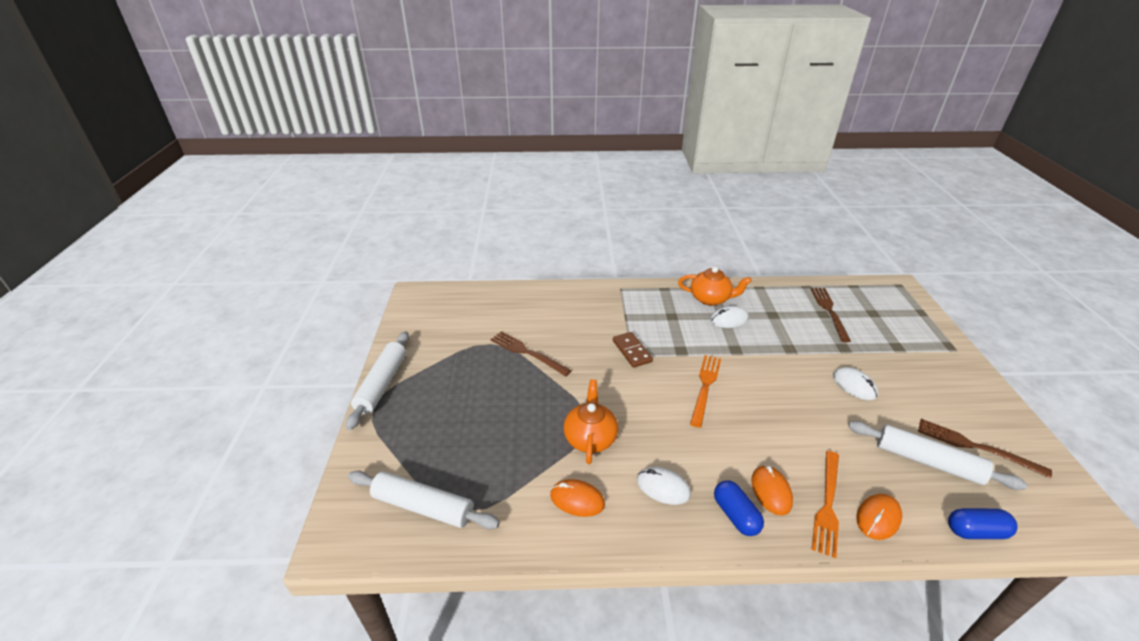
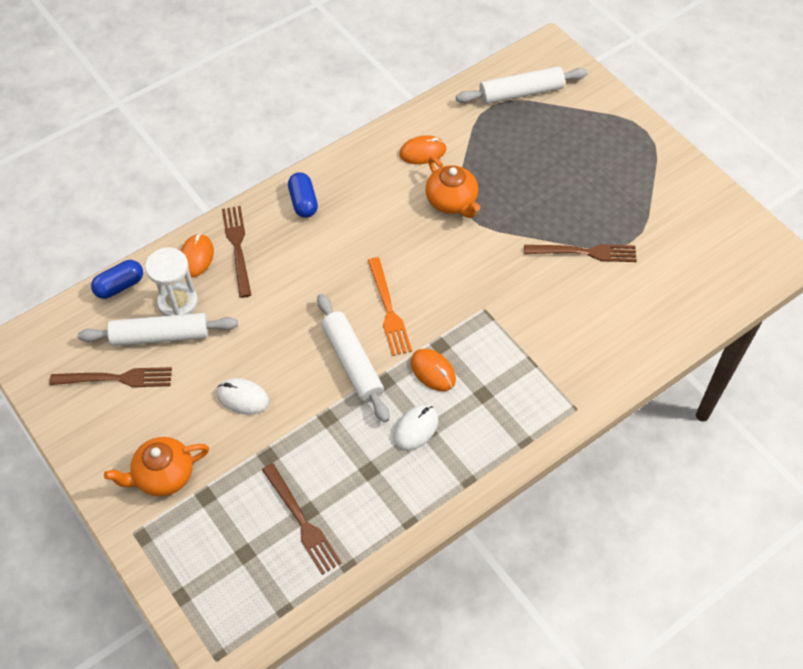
camera: 145 degrees right, 20 degrees up
(382, 384) = (668, 150): white rolling pin -> white rolling pin (352, 362)
(632, 351) = (488, 314): brown domino -> none
(663, 487) = (367, 194): white mouse -> none
(710, 299) = (458, 456): orange teapot -> orange teapot (163, 475)
(735, 515) = (303, 202): blue capsule -> blue capsule turned 45 degrees clockwise
(771, 491) = (284, 235): orange mouse -> orange mouse (433, 371)
(827, 505) = (237, 247): orange fork -> brown fork
(905, 482) = (178, 302): none -> white hourglass

